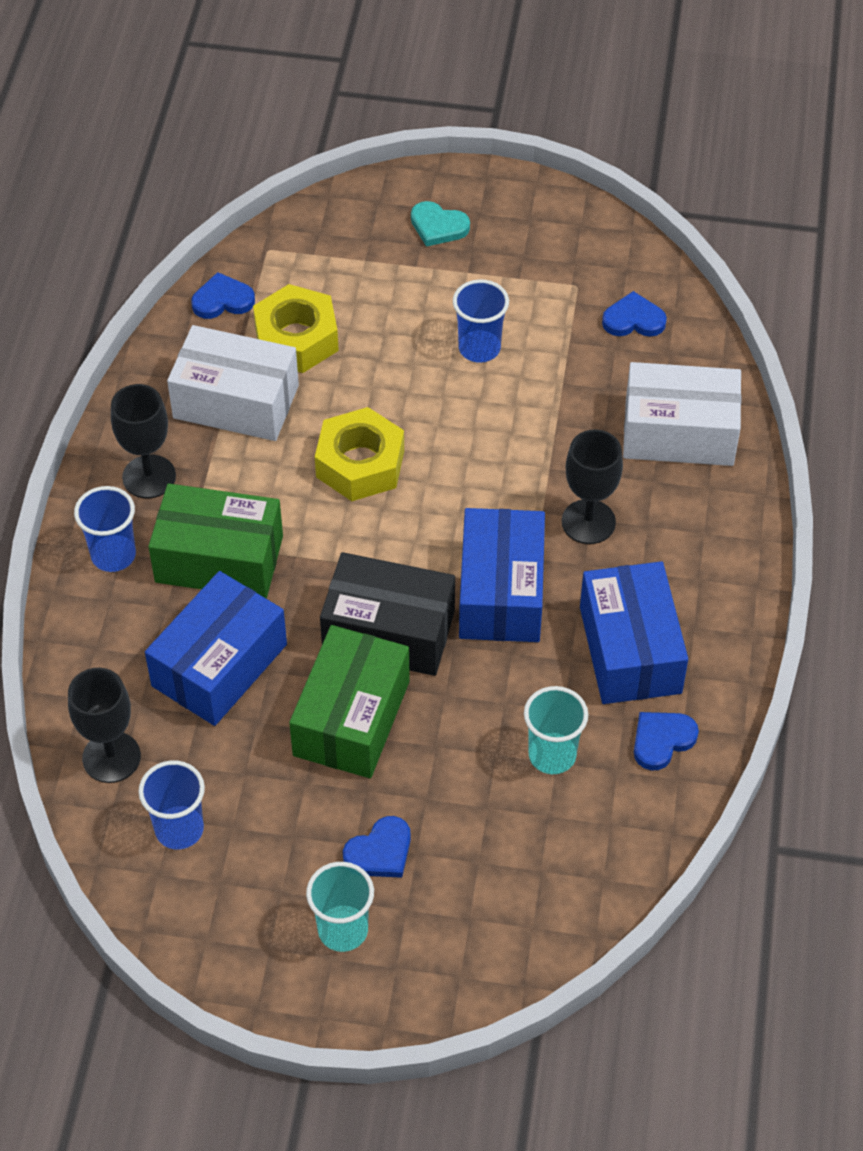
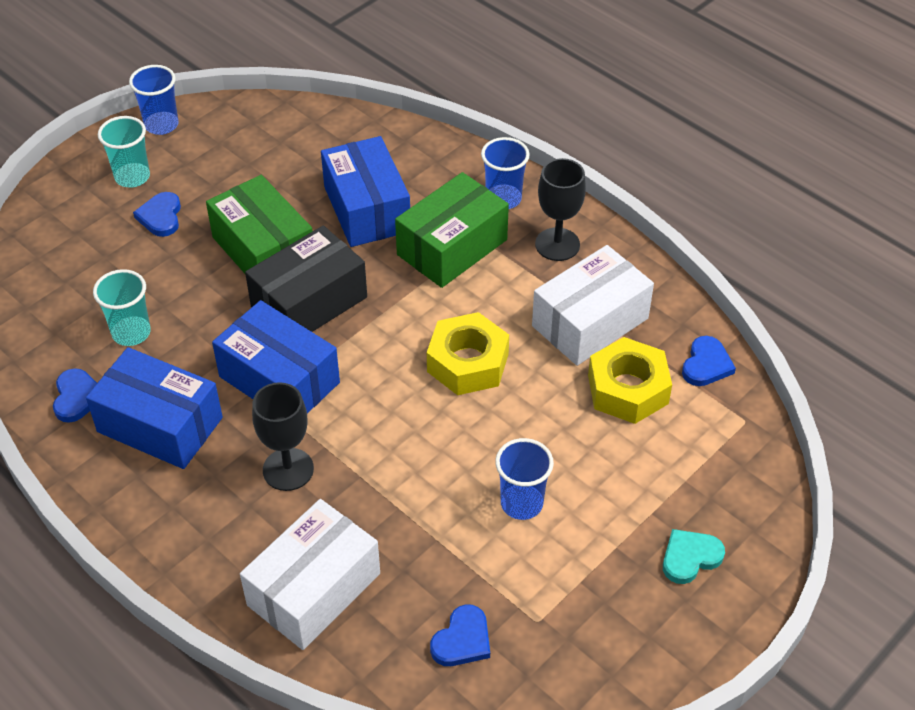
camera: 125 degrees right, 5 degrees down
(111, 757) = (349, 135): black goblet -> none
(179, 829) = (270, 141): blue cup -> blue cup (161, 125)

